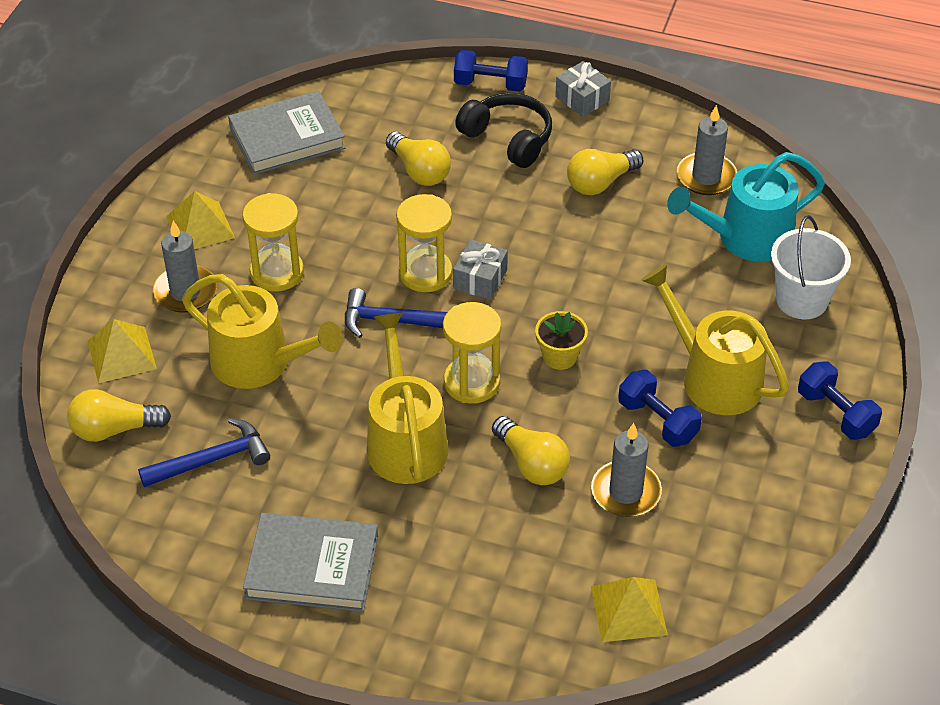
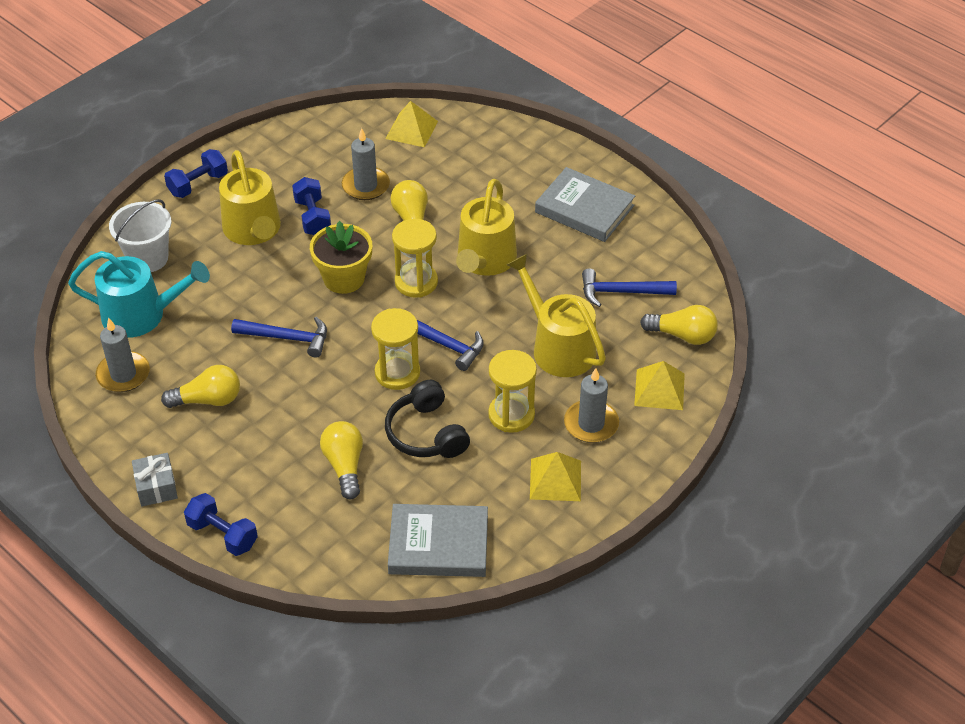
camera: 155 degrees left, 0 degrees up
(480, 279) = (359, 353): grey gift -> none
(508, 139) = (250, 470): black headphones -> black headphones (426, 433)
(560, 356) = (344, 278): yellow flower pot -> yellow flower pot, size x1.54
(571, 268) = (287, 338): none -> blue hammer
(836, 413) = (198, 184): blue dumbbell -> blue dumbbell turned 60 degrees clockwise

